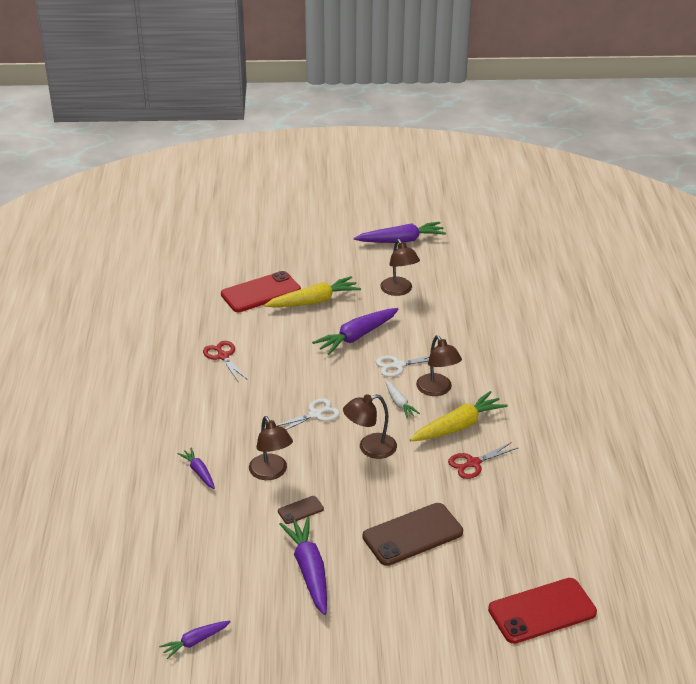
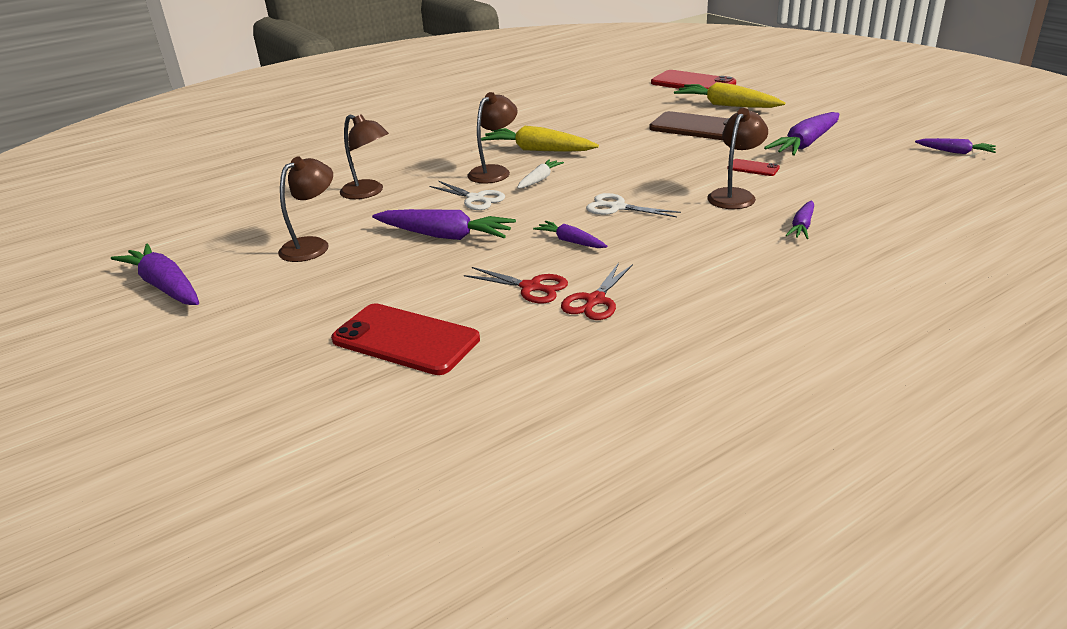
camera: 120 degrees left, 5 degrees down
(293, 376) = (570, 241): none -> purple carrot
(300, 510) = (753, 168): brown phone -> red phone
(314, 301) = (390, 290): yellow carrot -> yellow carrot (726, 105)
(370, 448) = (625, 170): brown lamp -> brown lamp (368, 192)
(473, 463) = (579, 133): red scissors -> red scissors (531, 287)

